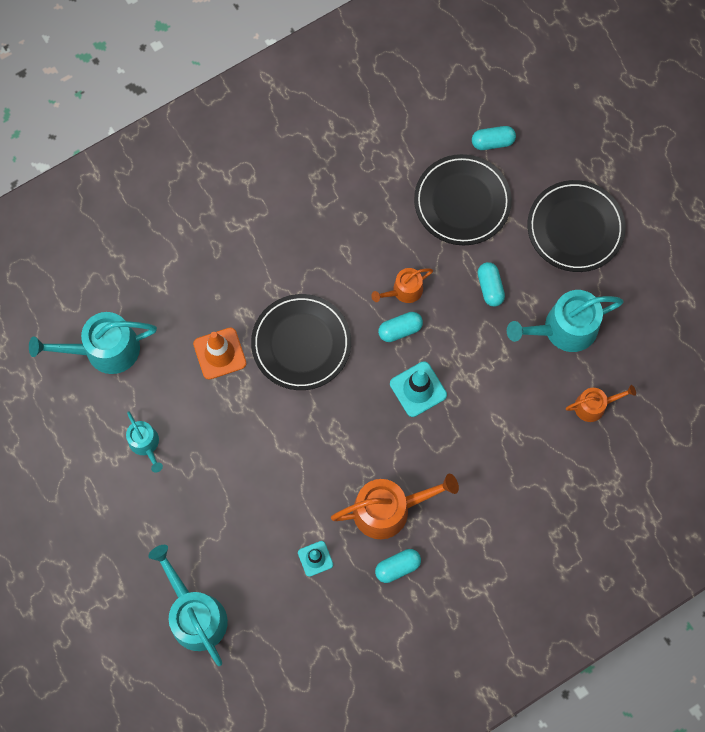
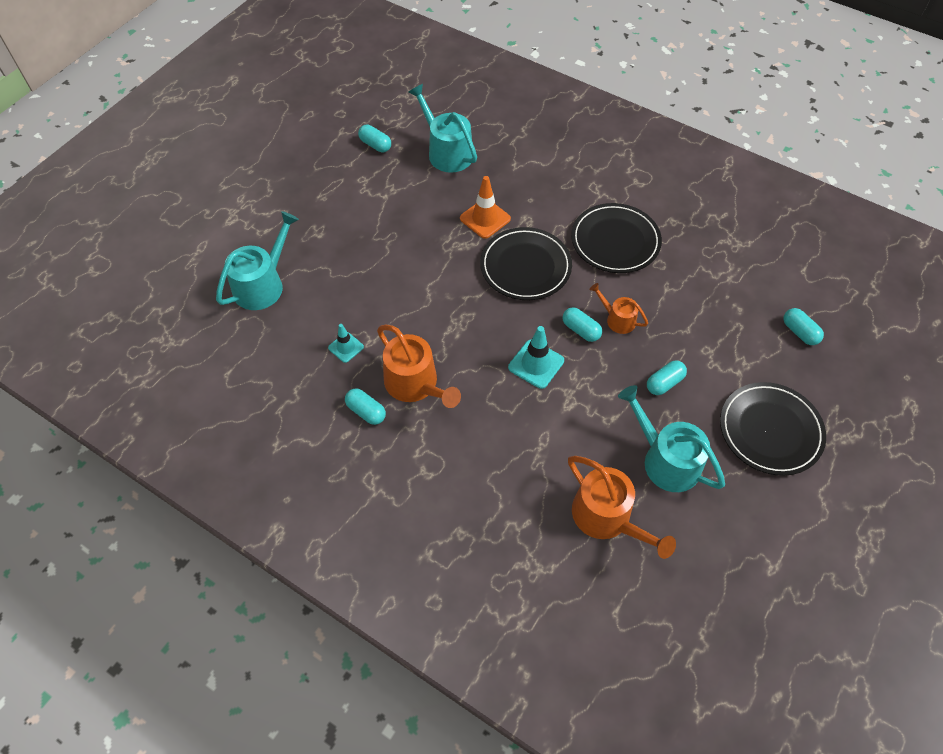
camera: 65 degrees right, 15 degrees down
(53, 421) = (375, 145): none -> turquoise capsule
(145, 444) = (386, 202): turquoise watering can -> none
(462, 202) = (727, 331): black plate -> black plate (615, 241)
(594, 406) = (606, 517): orange watering can -> orange watering can, size x1.77

